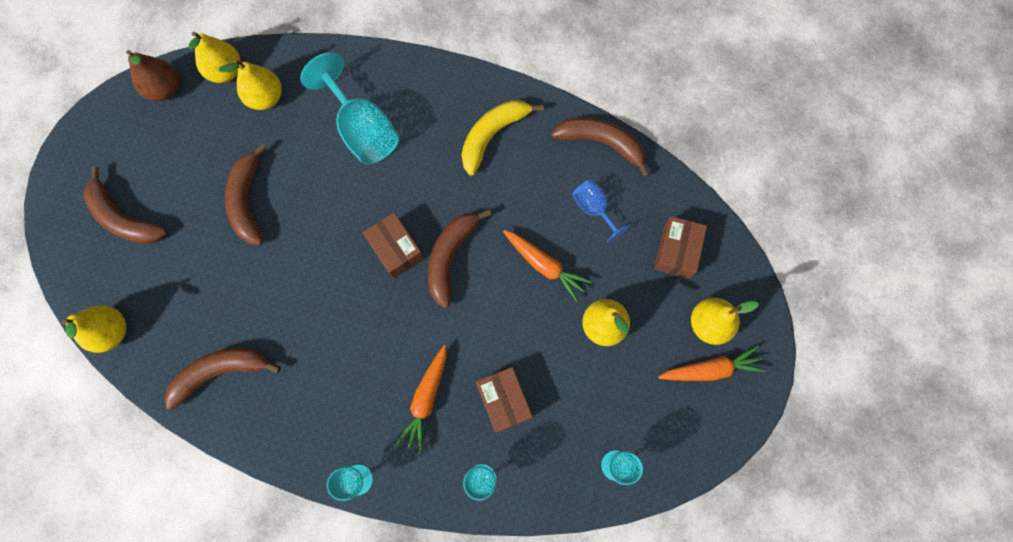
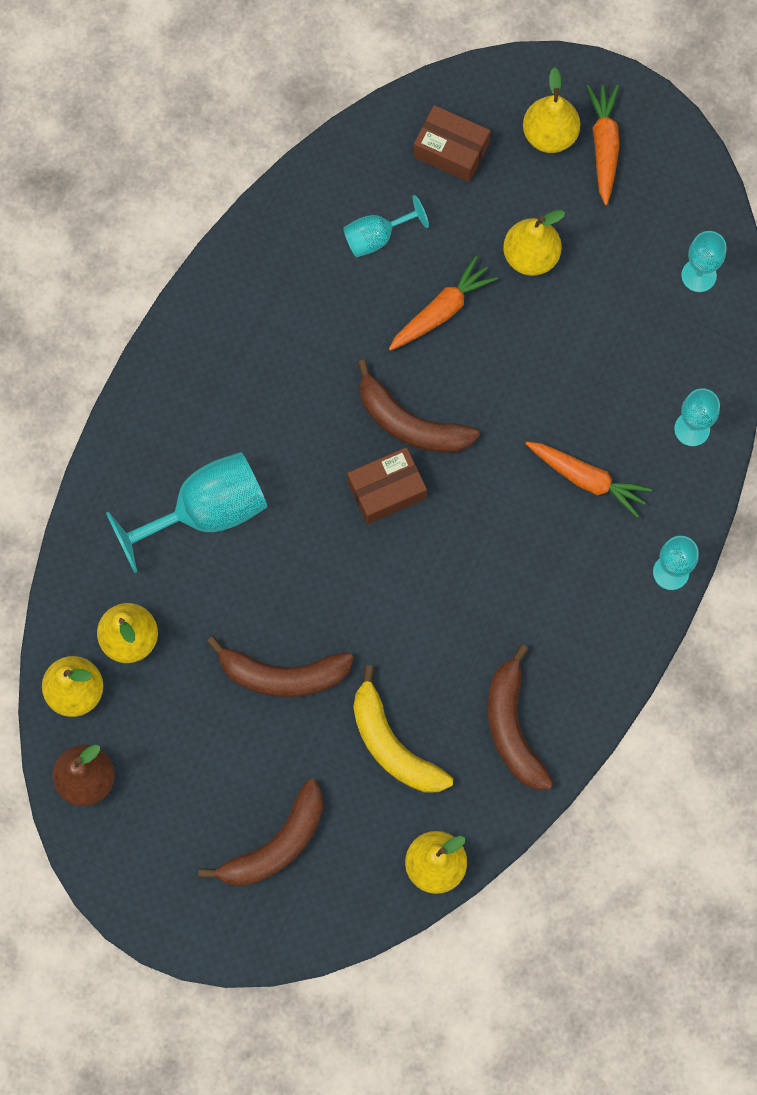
camera: 80 degrees left, 0 degrees up
(492, 136) = (249, 344): yellow banana -> yellow banana (392, 745)
(504, 400) = (603, 388): brown box -> none
(594, 209) = (377, 237): blue goblet -> turquoise goblet
(601, 143) = (287, 209): brown banana -> none

